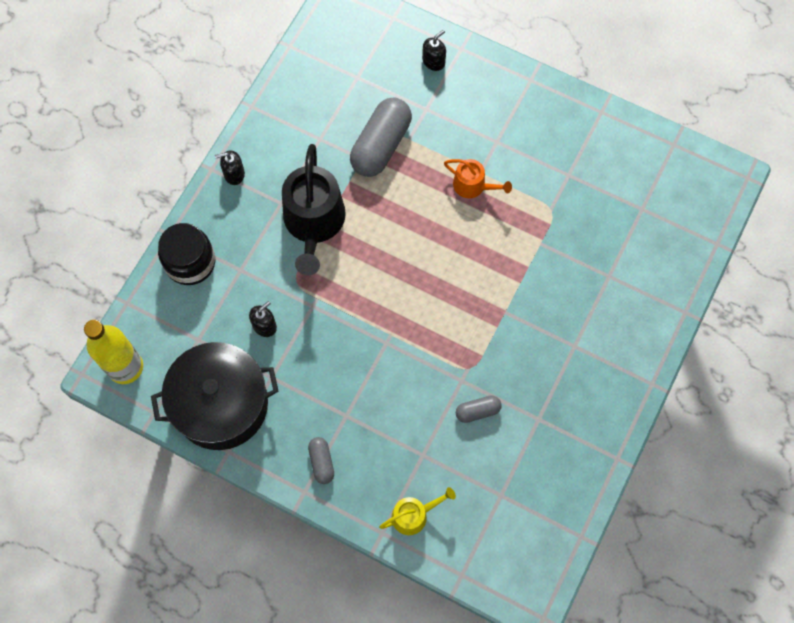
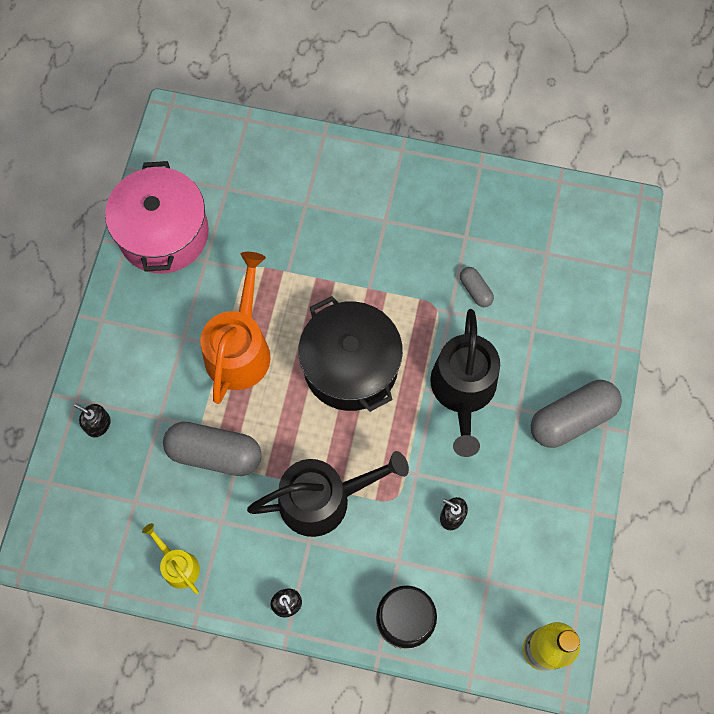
camera: 105 degrees left, 0 degrees up
(221, 404) = (548, 535): black pot -> black pot (350, 366)
(321, 462) = (572, 419): grey capsule -> grey capsule, size x2.04
(379, 369) = (463, 390): none -> black watering can
(414, 515) = (591, 323): yellow watering can -> yellow watering can (178, 565)
(473, 185) = (240, 349): orange watering can -> orange watering can, size x1.94
(606, 145) = (163, 233): none -> pink pot

